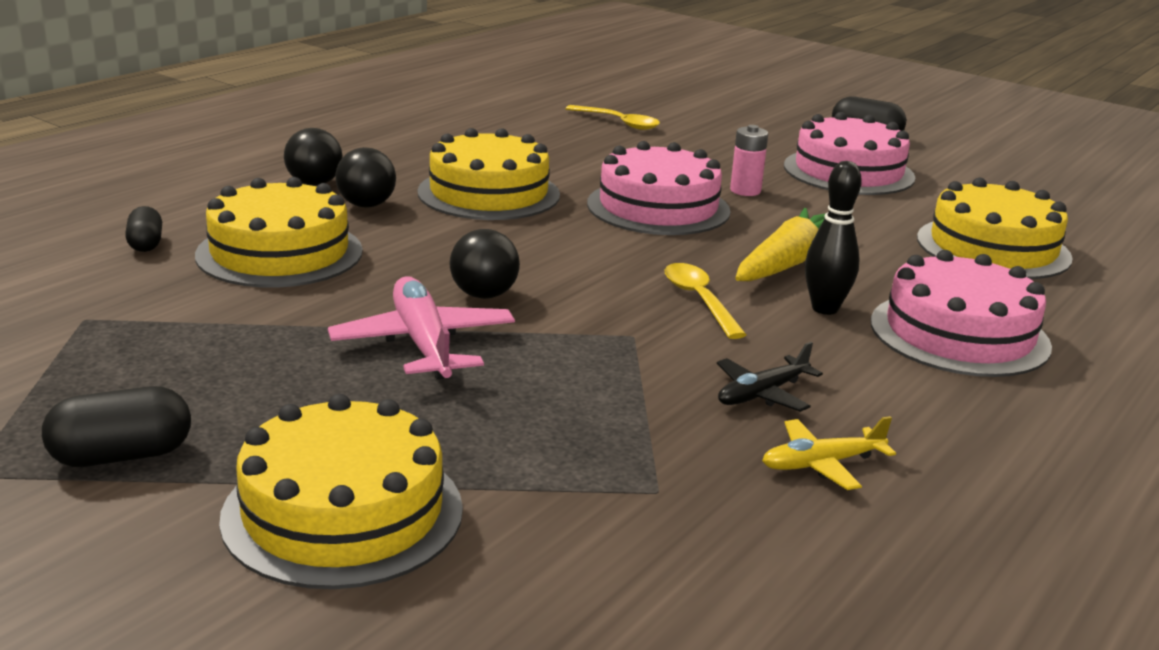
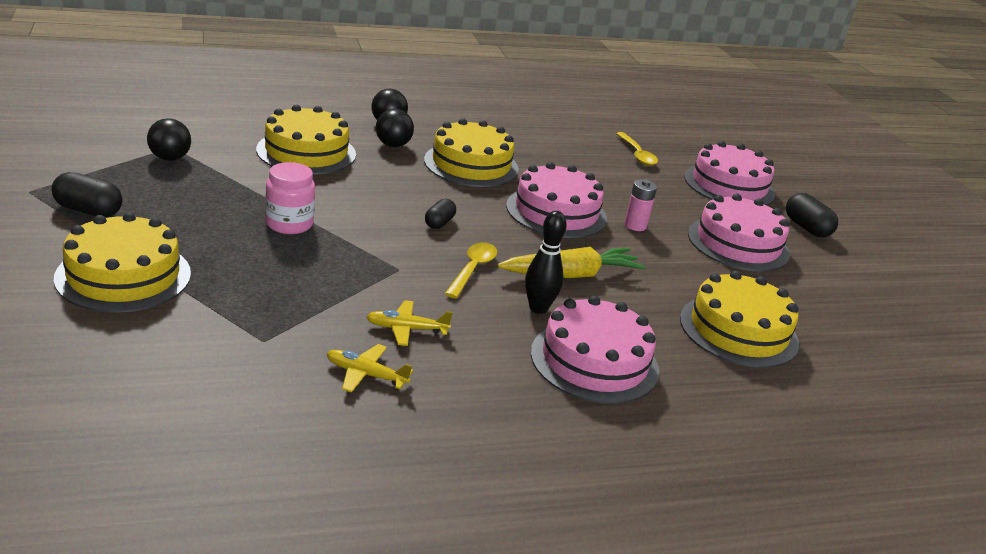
camera: 35 degrees right, 5 degrees up
(145, 244) = (256, 123): black capsule -> black capsule (439, 223)
(423, 344) = (289, 224): pink plane -> pink jar
(484, 295) = (363, 215): black ball -> black ball (170, 158)
(743, 122) = (729, 185): none -> pink cake
(762, 394) = (407, 329): black plane -> yellow plane

